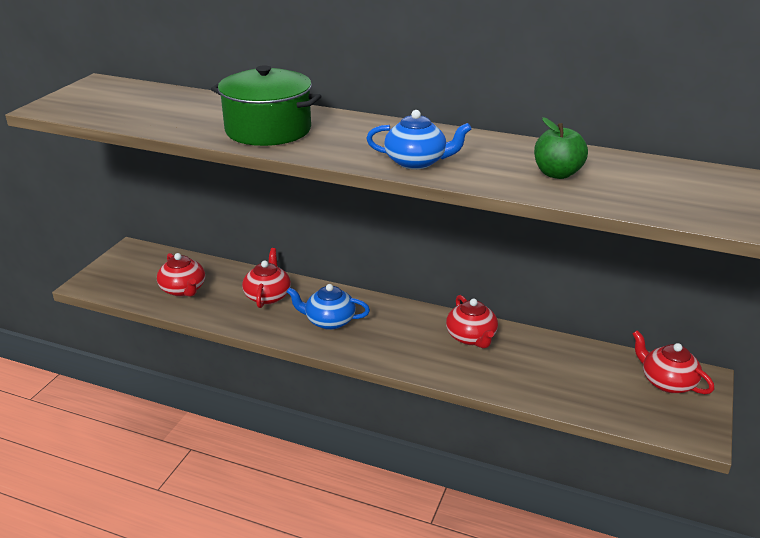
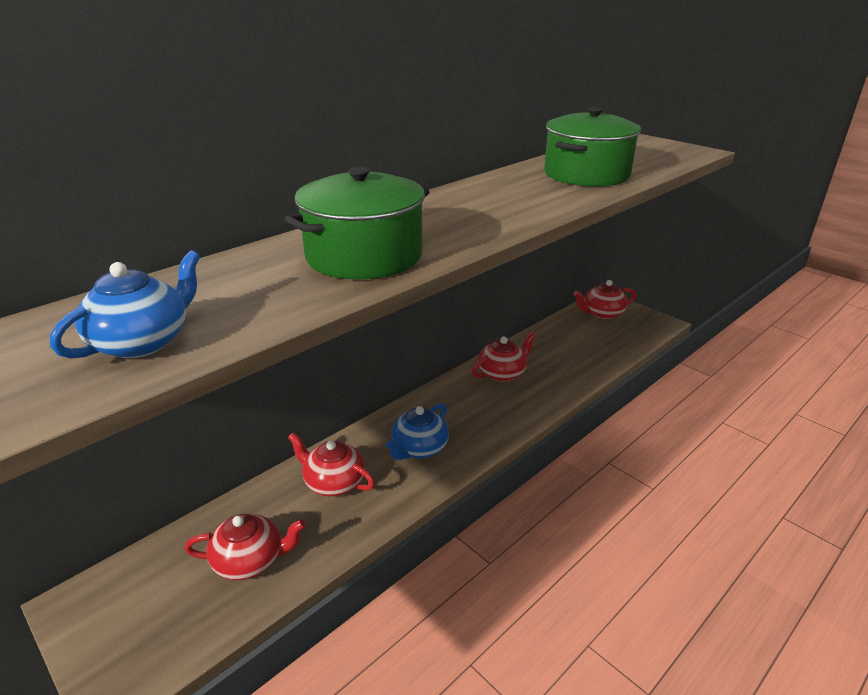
camera: 65 degrees left, 0 degrees up
(416, 162) = (524, 209): blue teapot -> blue teapot (142, 341)
(471, 337) = (502, 373): red teapot -> red teapot turned 45 degrees counterclockwise
(557, 174) = (586, 174): green apple -> green pot

